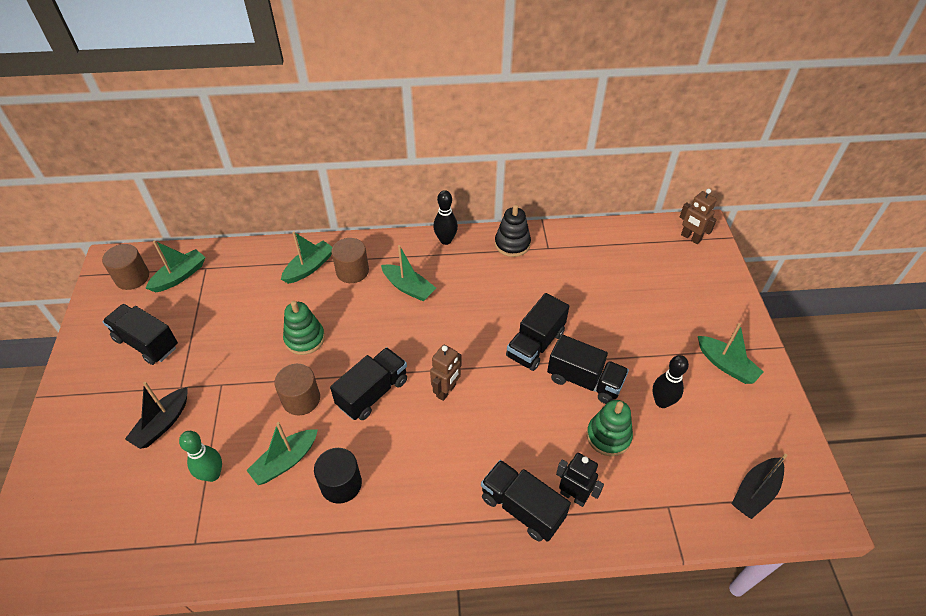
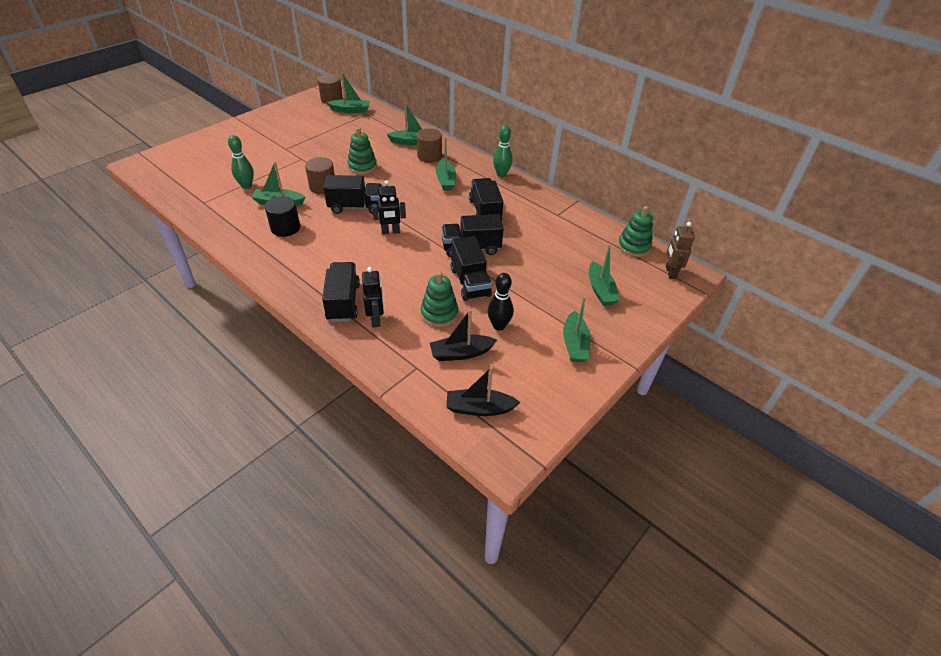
camera: 45 degrees right, 5 degrees down
(147, 343) = (299, 125): black truck -> black truck (485, 211)
(163, 423) = (259, 156): black boat -> black boat (461, 353)
(445, 240) = (501, 174): black bowling pin -> green bowling pin
(446, 391) = (390, 232): brown robot -> black robot
(512, 244) = (538, 199): black stacking toy -> none
(638, 233) = (634, 246): none -> green stacking toy
(674, 297) = (600, 290): none -> green boat

